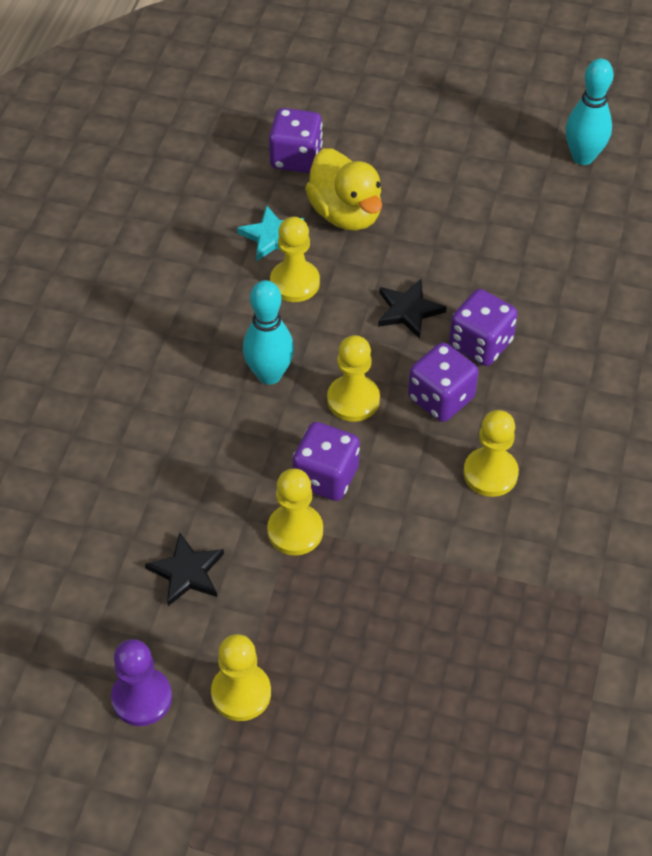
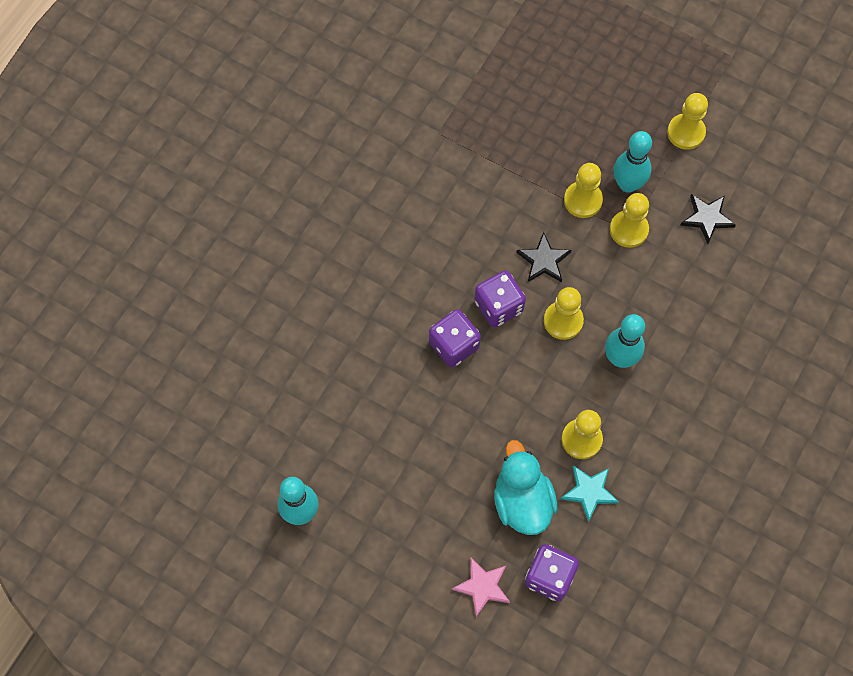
camera: 165 degrees left, 15 degrees up
(142, 698) = (748, 144): purple pawn -> none
(311, 593) = (627, 184): none -> turquoise bowling pin
(326, 476) = (598, 264): purple dice -> none
(346, 213) = (522, 501): yellow duck -> turquoise duck
(364, 136) = (482, 586): none -> pink star
(408, 310) = (499, 389): black star -> black star (544, 260)
(490, 473) = (483, 239): yellow pawn -> yellow pawn (583, 200)

